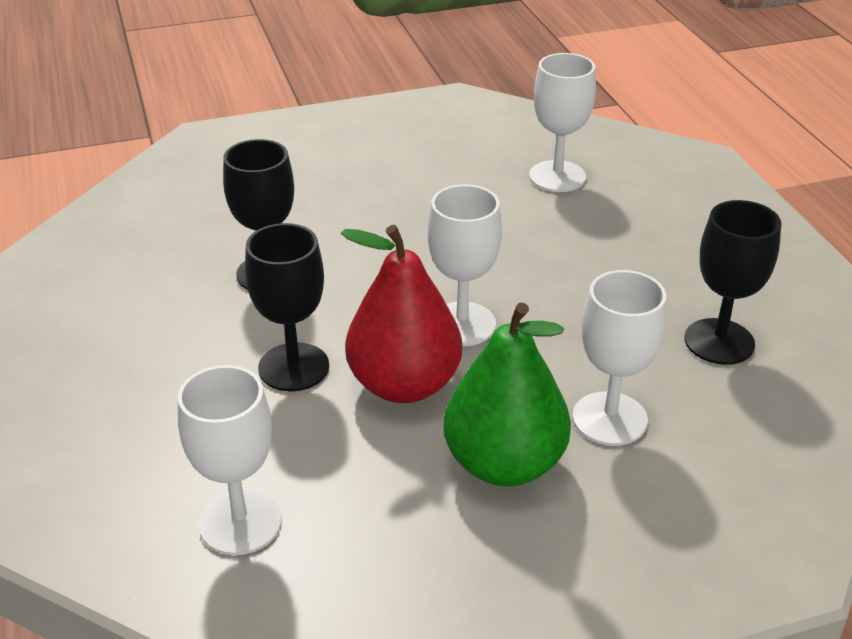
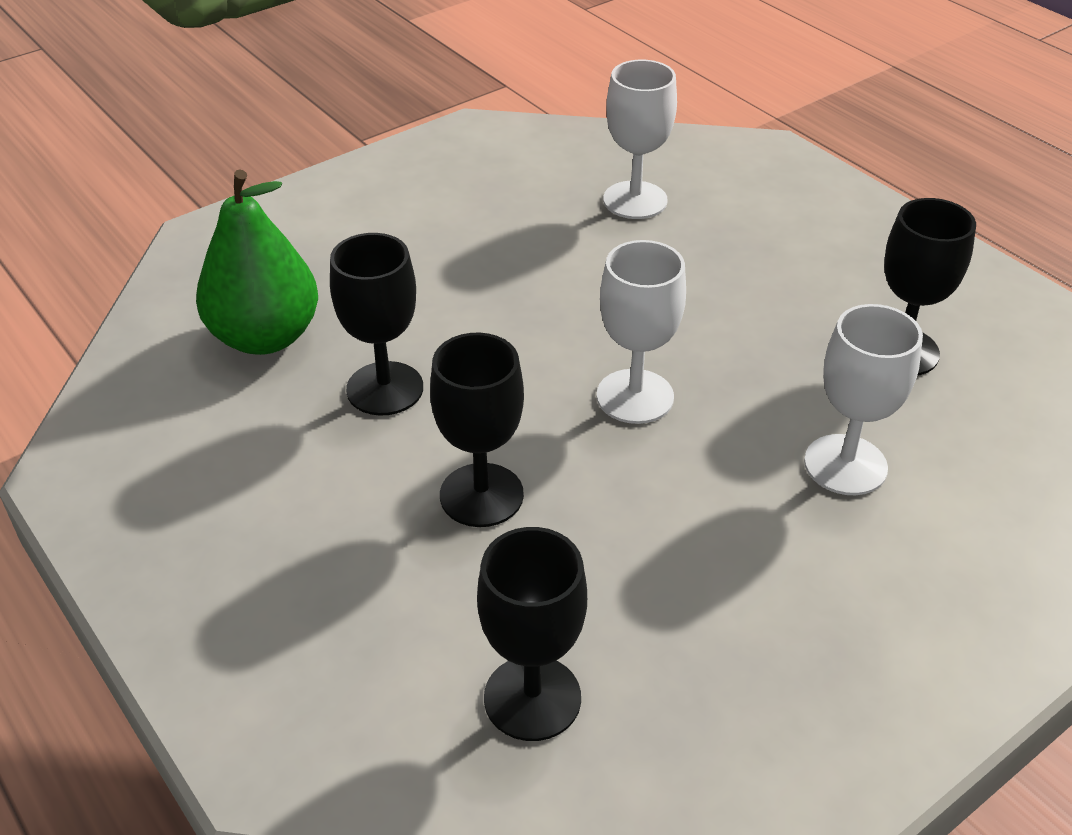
camera: 20 degrees left, 5 degrees up
(240, 522) = (532, 698): white goblet -> black goblet
(404, 385) = (615, 483): red pear -> none
(504, 464) = (771, 545): green pear -> green pear (265, 337)

